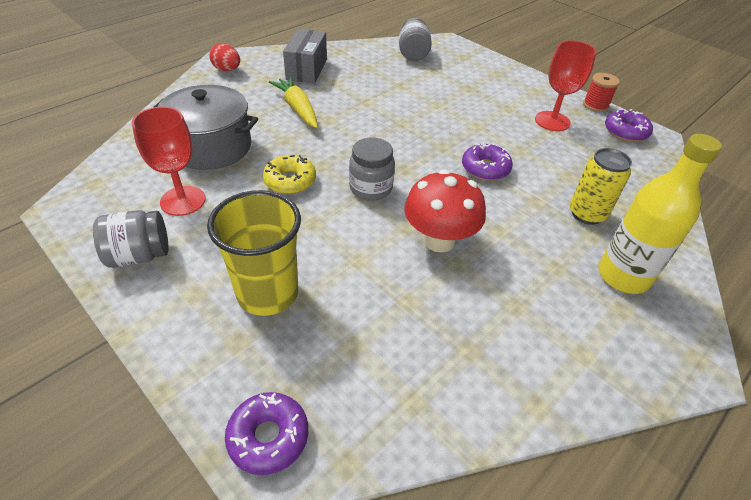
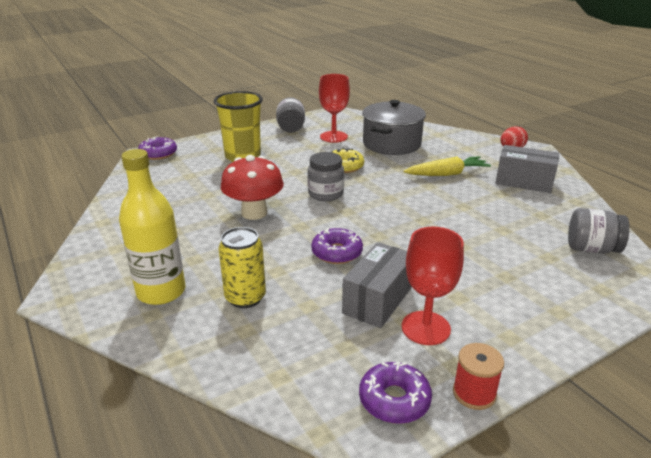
camera: 105 degrees right, 15 degrees down
(537, 142) = (377, 300): none -> grey box

